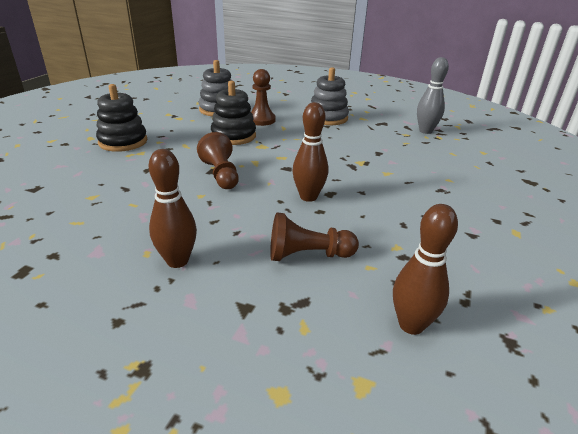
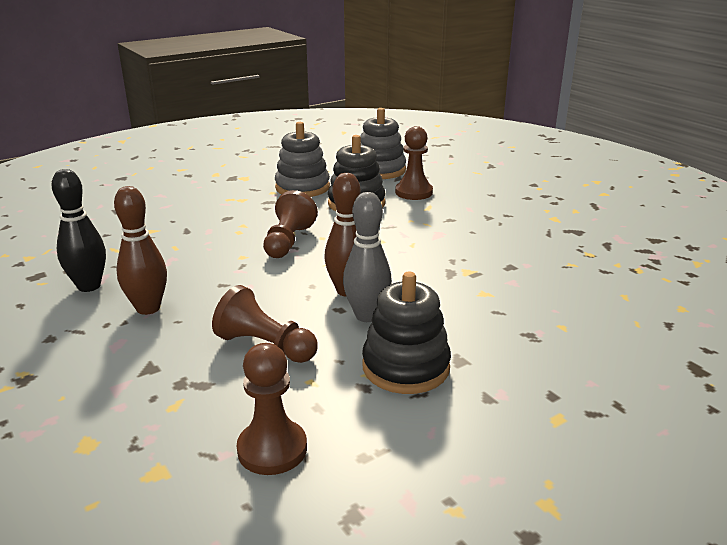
camera: 35 degrees right, 5 degrees down
(95, 262) = (89, 286): none -> black bowling pin
(123, 142) = (239, 184): black stacking toy -> black stacking toy (405, 367)
(327, 118) = (504, 207): grey stacking toy -> grey stacking toy (302, 187)
(411, 325) = (272, 449): brown bowling pin -> brown pawn
(425, 131) = (628, 257): grey bowling pin -> grey bowling pin (367, 316)

